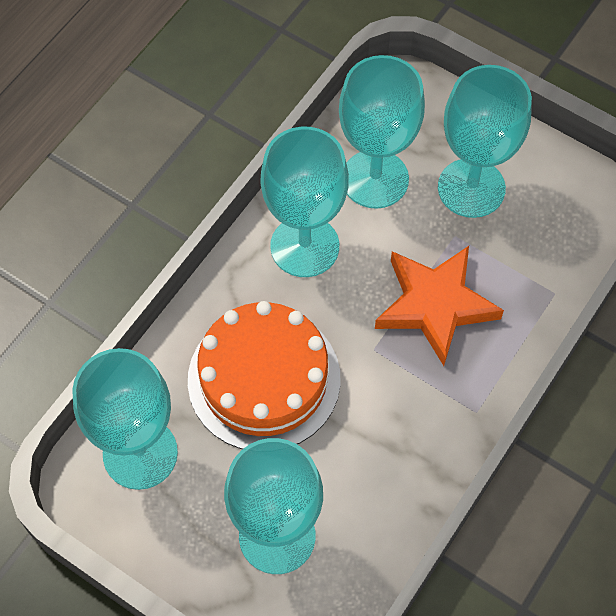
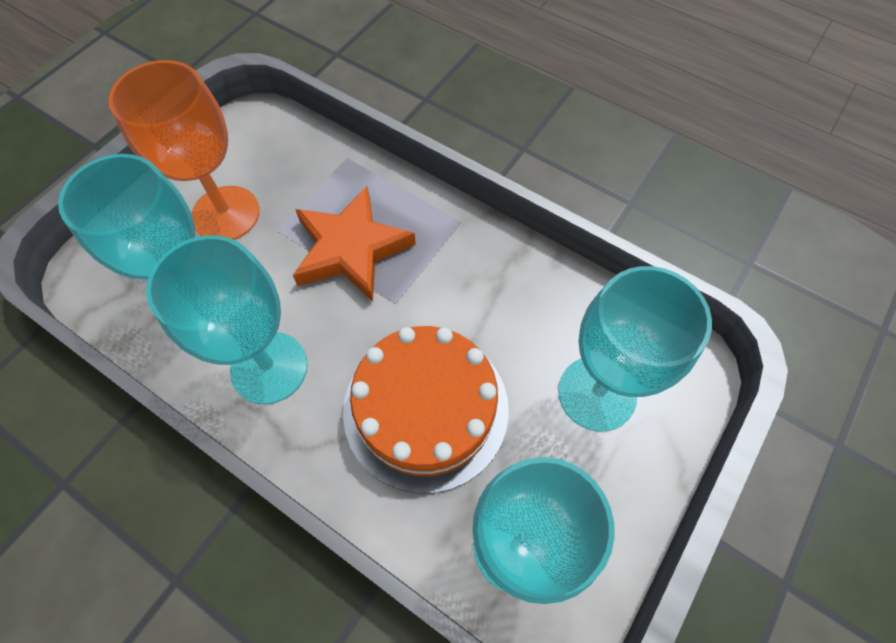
camera: 90 degrees left, 0 degrees up
(471, 188) = (226, 214): turquoise goblet -> orange goblet

